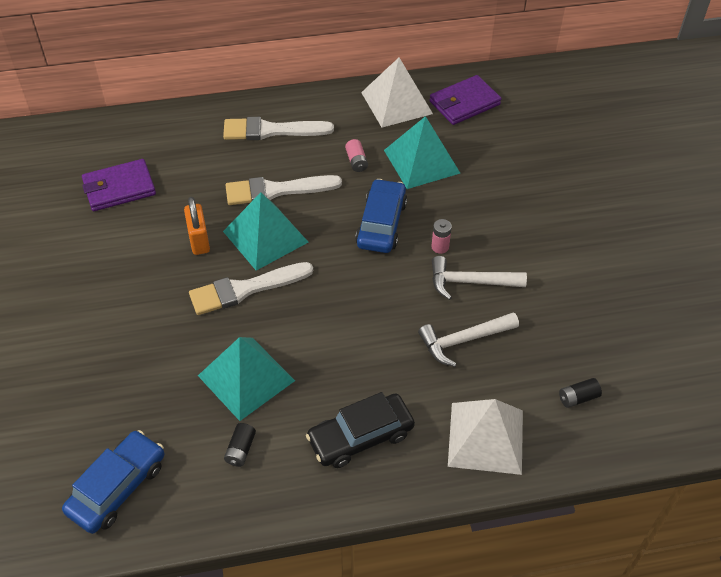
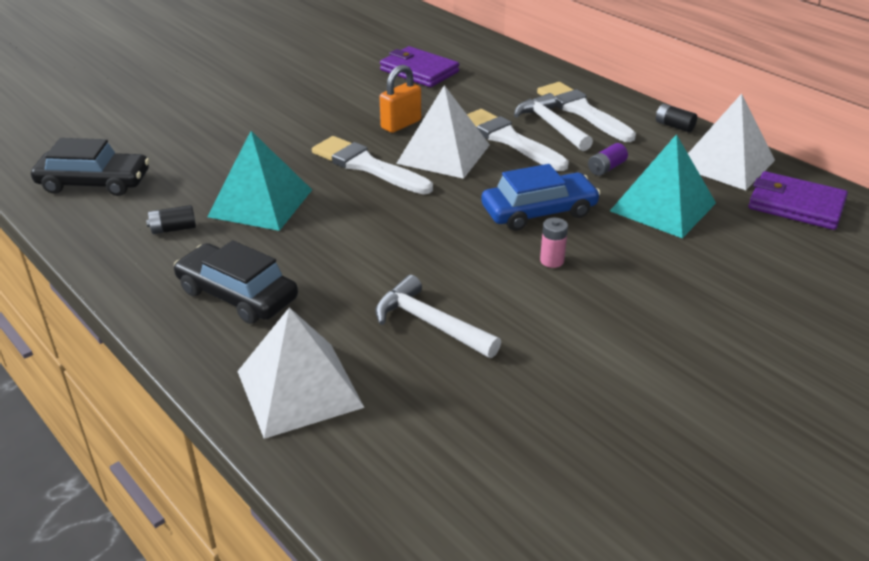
camera: 60 degrees right, 15 degrees down
(117, 487) = (94, 183): blue car -> black car
(265, 236) = (443, 154): turquoise pyramid -> white pyramid
(356, 161) = (606, 168): pink battery -> purple battery
(470, 282) = (523, 300): white hammer -> white hammer (551, 126)
(578, 398) = (424, 454): black battery -> black battery (674, 126)

